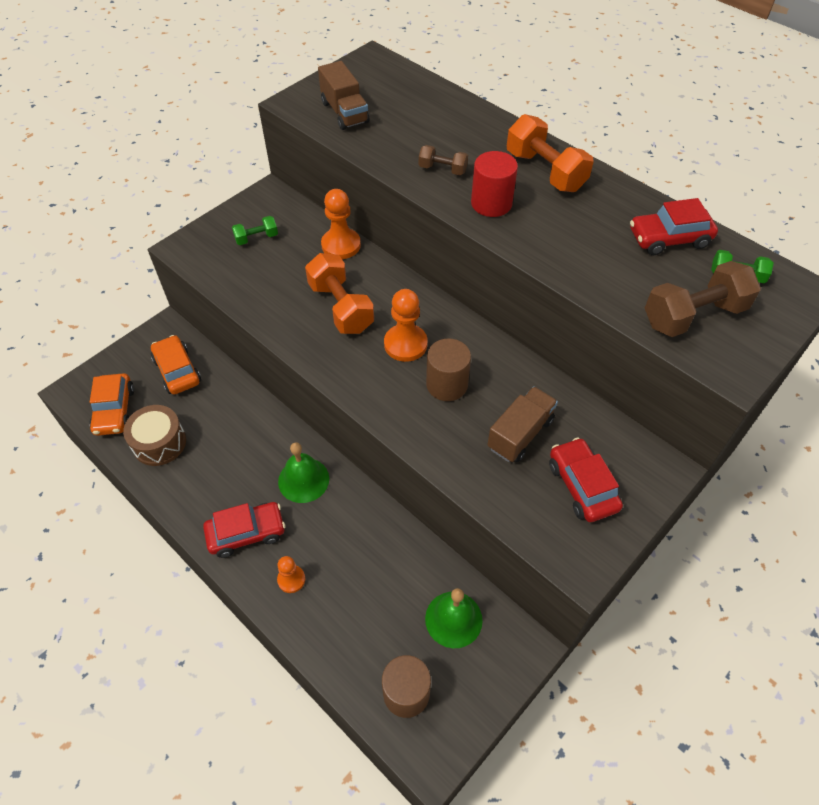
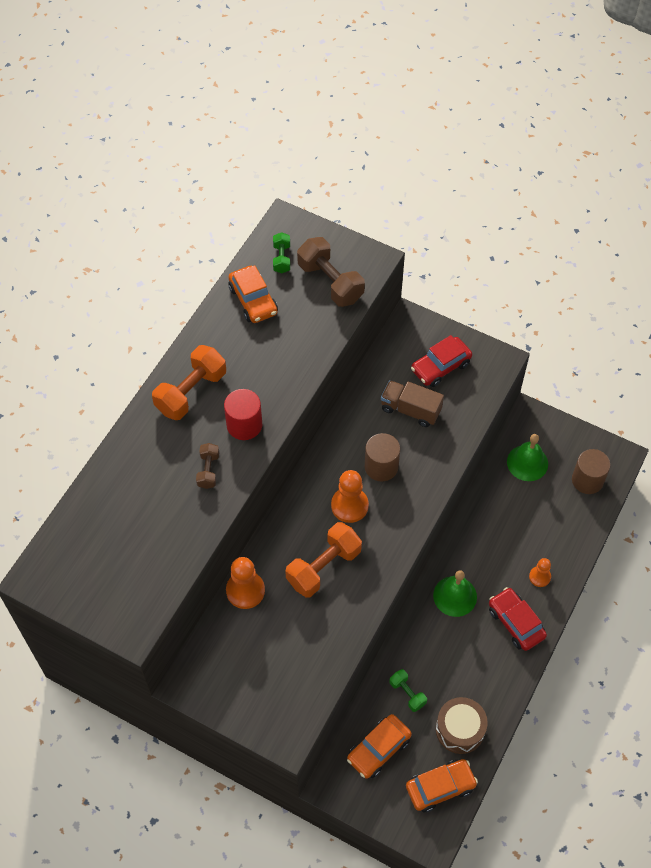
camera: 105 degrees left, 5 degrees up
(256, 238) = (255, 672): green dumbbell -> green dumbbell (407, 693)
(344, 112) = (140, 576): brown truck -> none
(669, 239) = (253, 300): red car -> orange car

